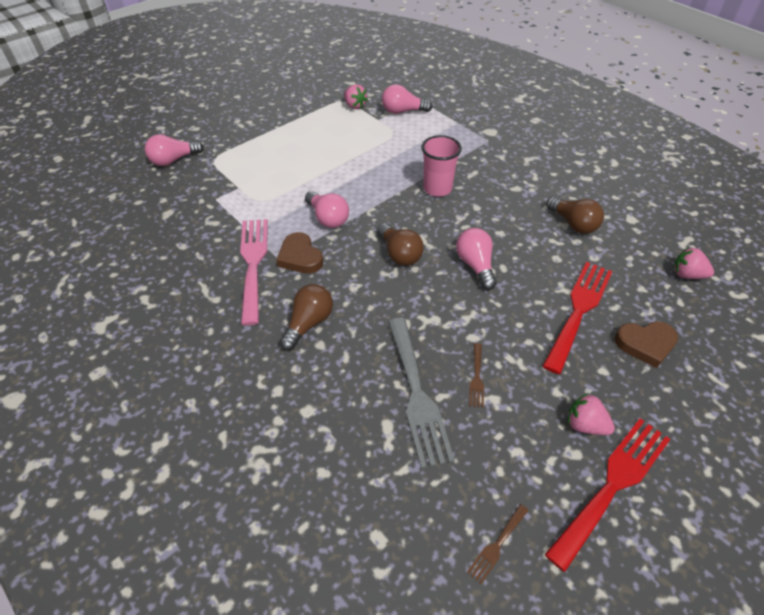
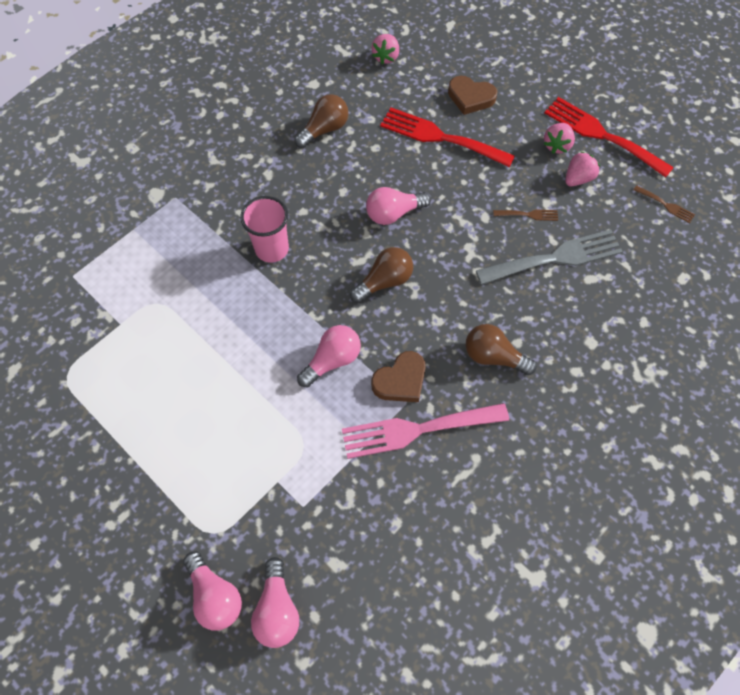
camera: 95 degrees left, 15 degrees up
(354, 106) = (81, 357): pink strawberry -> pink strawberry (578, 179)
(402, 111) = (101, 294): pink light bulb -> pink light bulb (277, 609)
(645, 344) = (470, 97): brown heart -> brown heart turned 120 degrees clockwise

